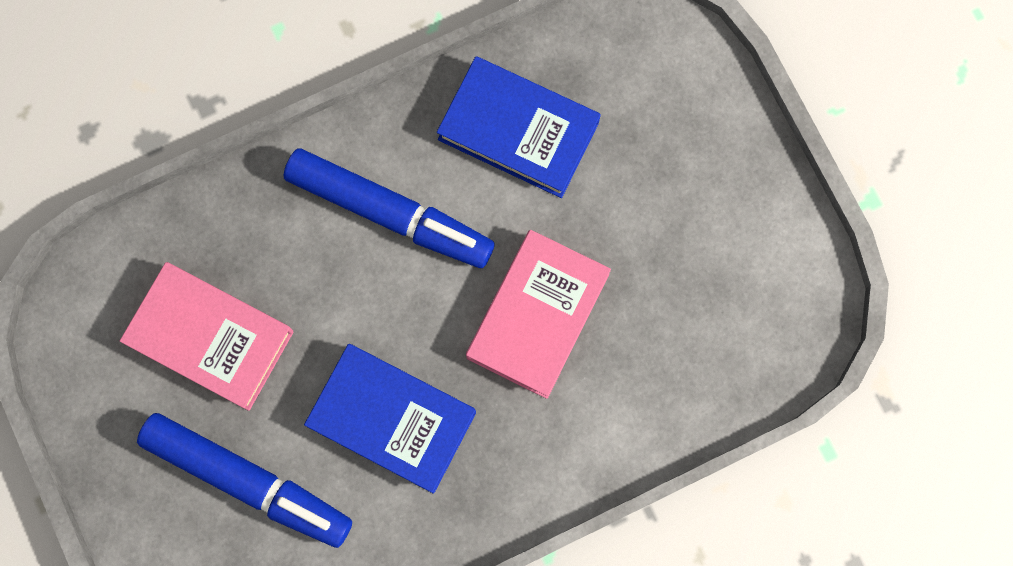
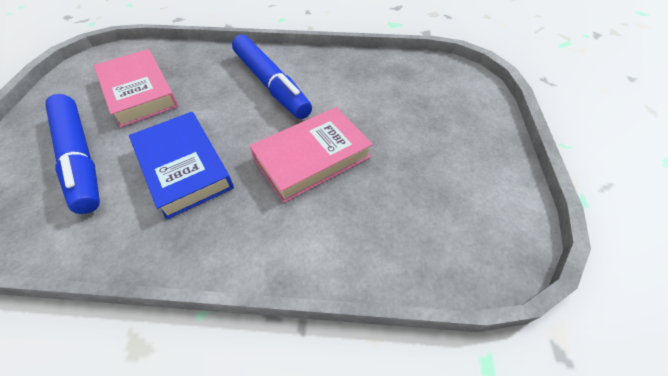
camera: 30 degrees right, 25 degrees down
(518, 130) = (362, 80): blue book -> none

